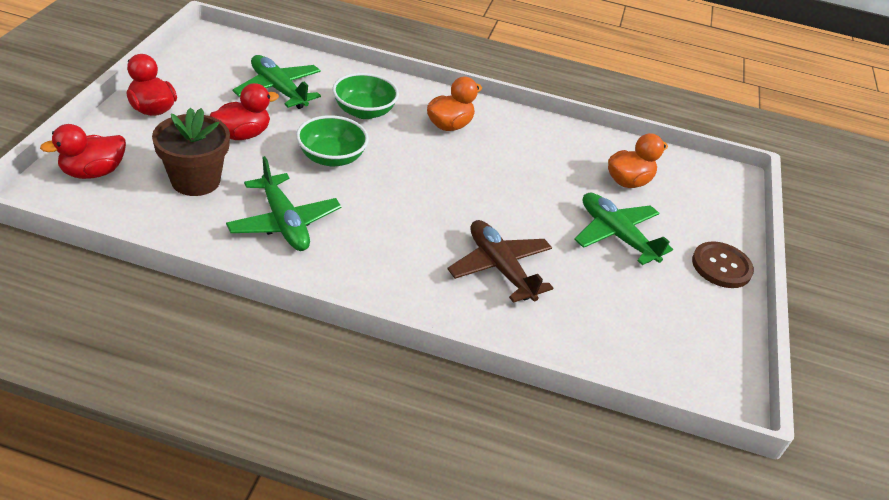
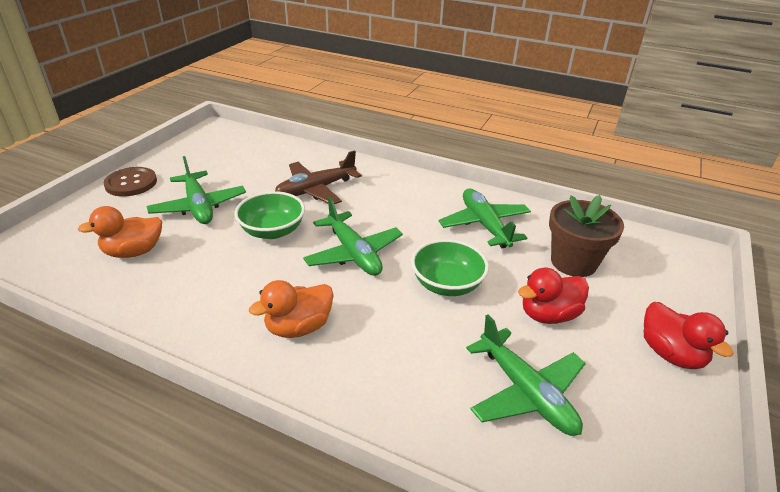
camera: 165 degrees left, 5 degrees down
(93, 172) = (670, 272): red duck -> none
(364, 111) = (406, 350): green bowl -> green bowl (272, 231)
(426, 185) = (353, 253): none -> green plane
(500, 268) = (316, 189): brown plane -> brown plane turned 75 degrees clockwise

